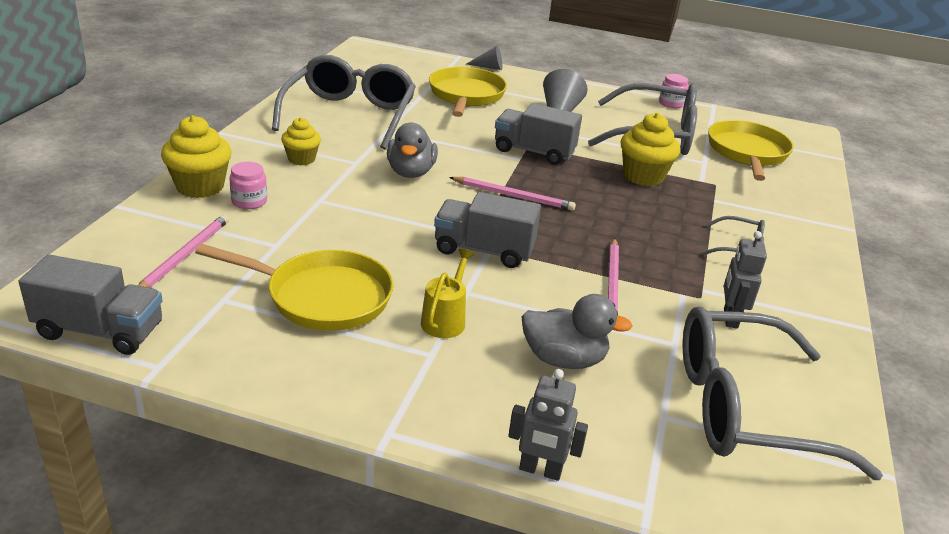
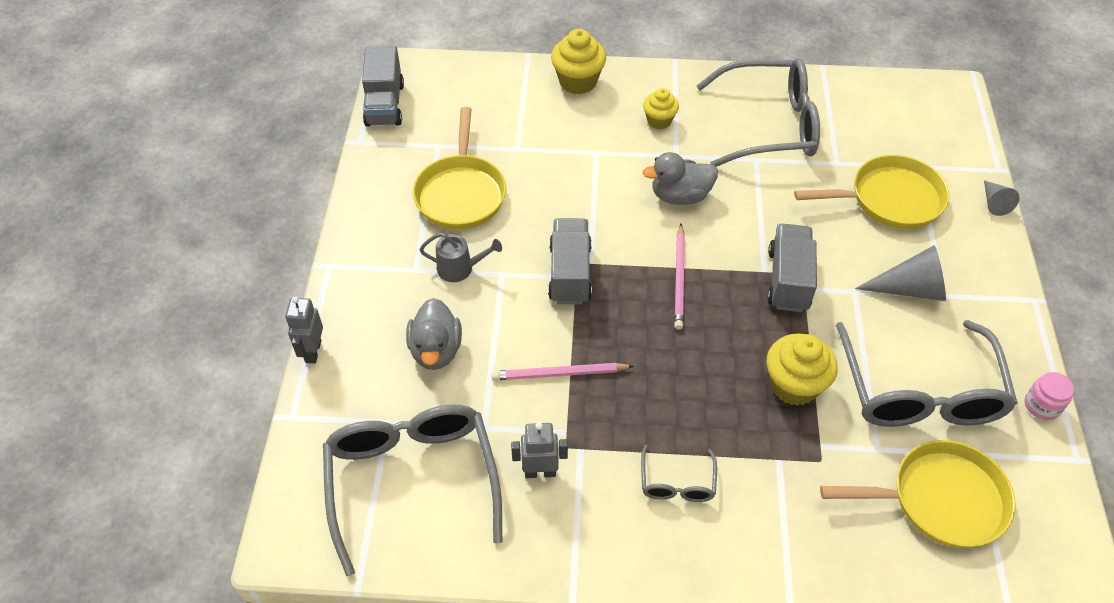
camera: 80 degrees right, 20 degrees up
(184, 256) = (480, 108): pink pencil -> none
(249, 201) = (571, 114): pink jar -> none
(445, 319) = (460, 268): yellow watering can -> grey watering can

